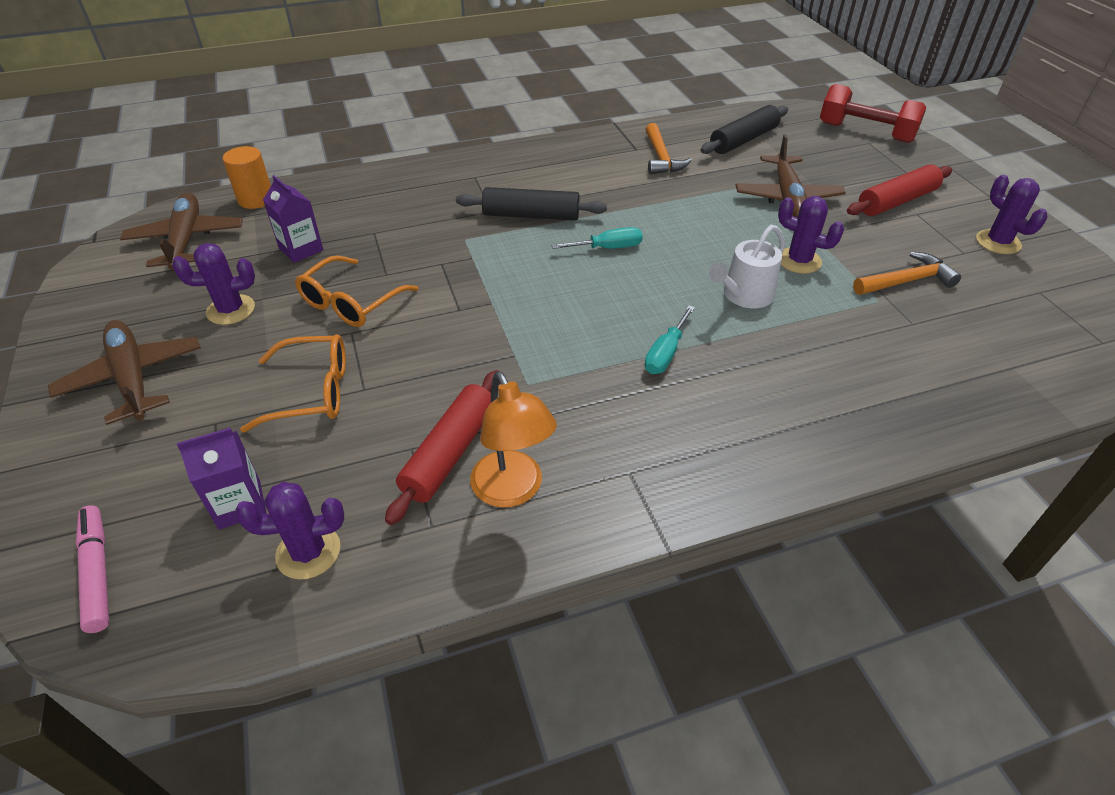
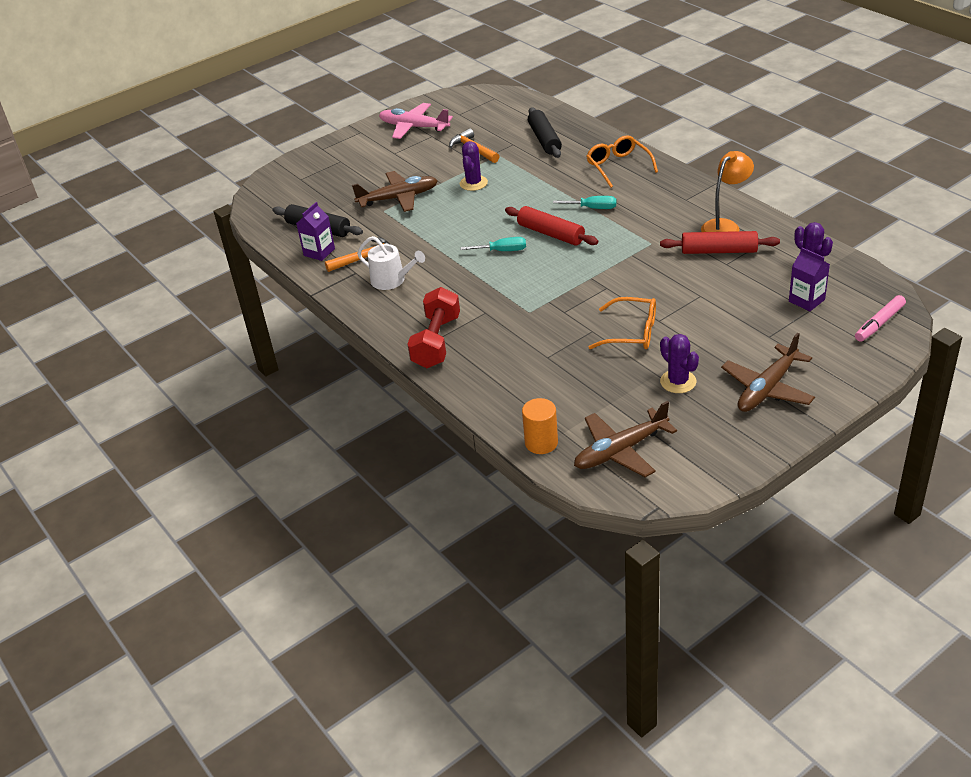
camera: 105 degrees left, 5 degrees down
(301, 249) = (591, 383): purple carton -> purple carton (319, 252)
(312, 392) = (718, 312): orange glasses -> orange glasses (618, 166)
(531, 215) = (481, 293): black rolling pin -> black rolling pin (544, 139)
(608, 248) = (502, 251): turquoise screwdriver -> turquoise screwdriver turned 120 degrees clockwise
(744, 295) = (521, 194): white watering can -> white watering can (392, 280)
(865, 133) = (284, 182): red dumbbell -> red dumbbell (436, 342)
(896, 201) = (382, 161): red rolling pin -> red rolling pin (550, 234)
(998, 242) = (414, 127): purple cactus -> pink plane

